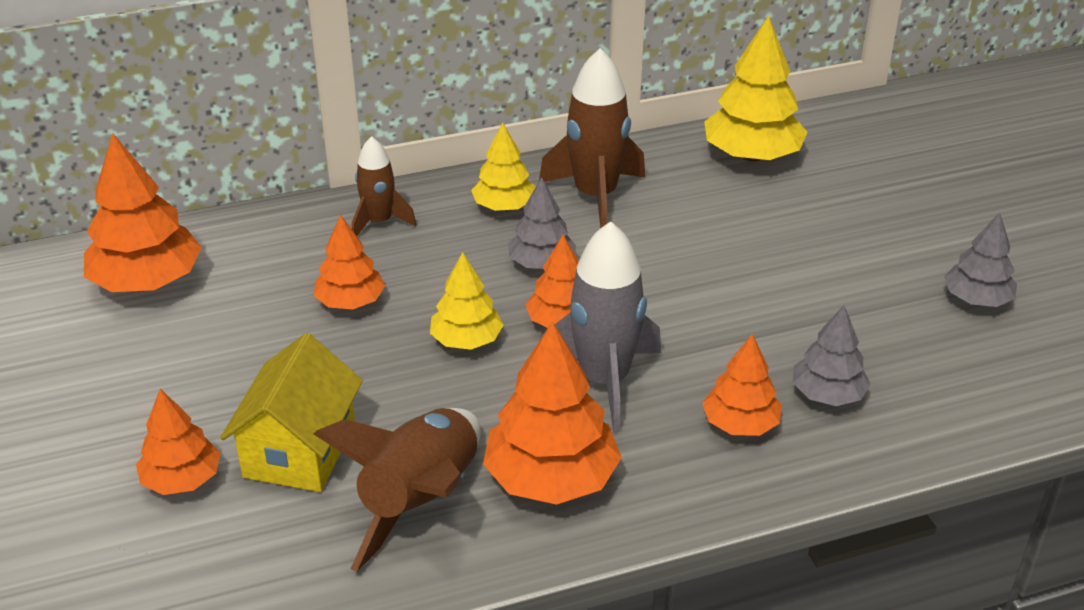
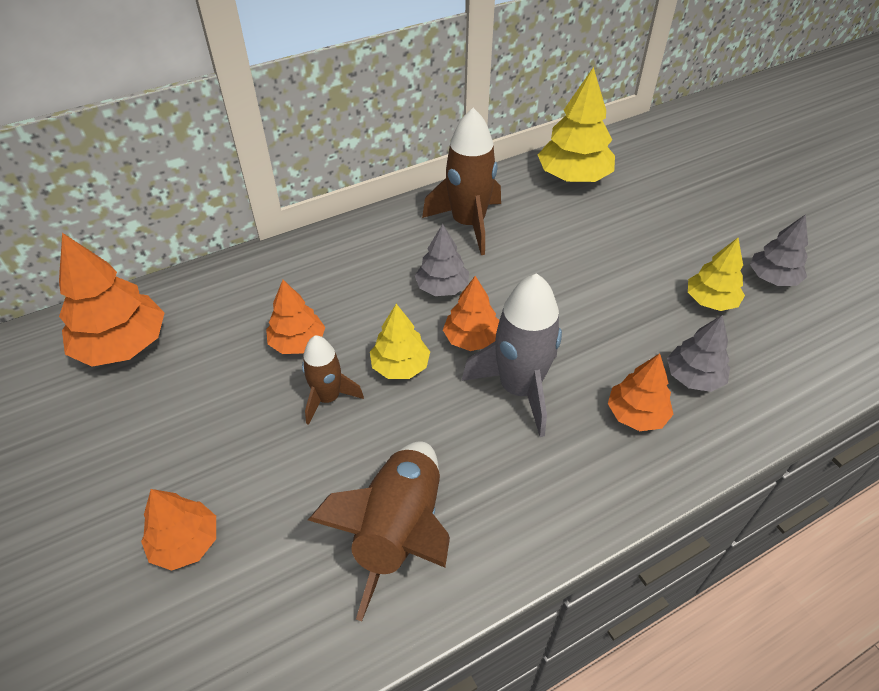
camera: 10 degrees left, 10 degrees up
(299, 450) = (284, 495): yellow house -> none
(379, 222) = (305, 266): brown rocket -> brown rocket (328, 398)
(504, 206) = (401, 241): yellow tree -> yellow tree (710, 301)
(551, 478) = (502, 490): orange tree -> none

